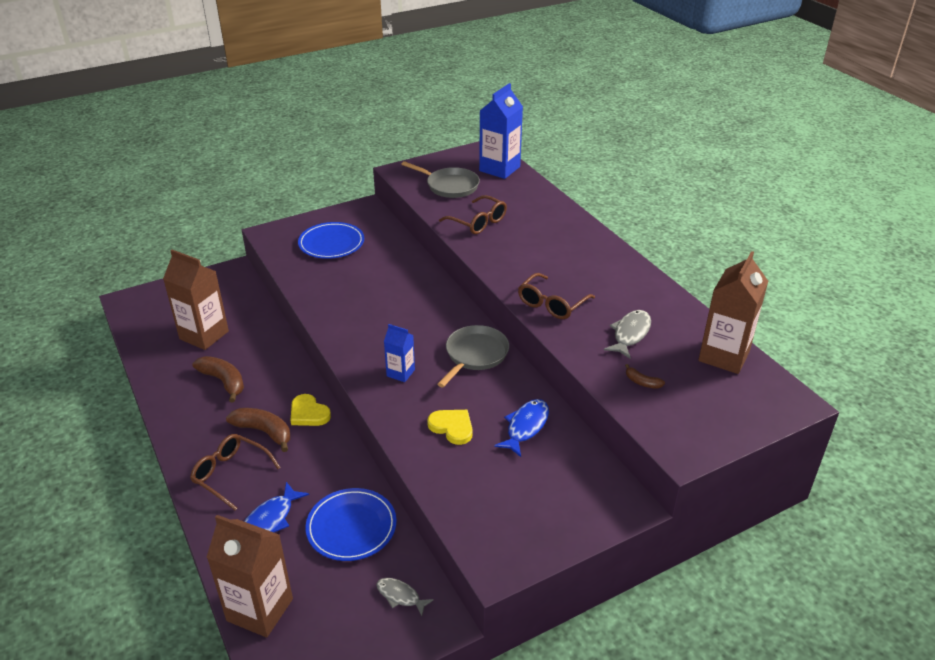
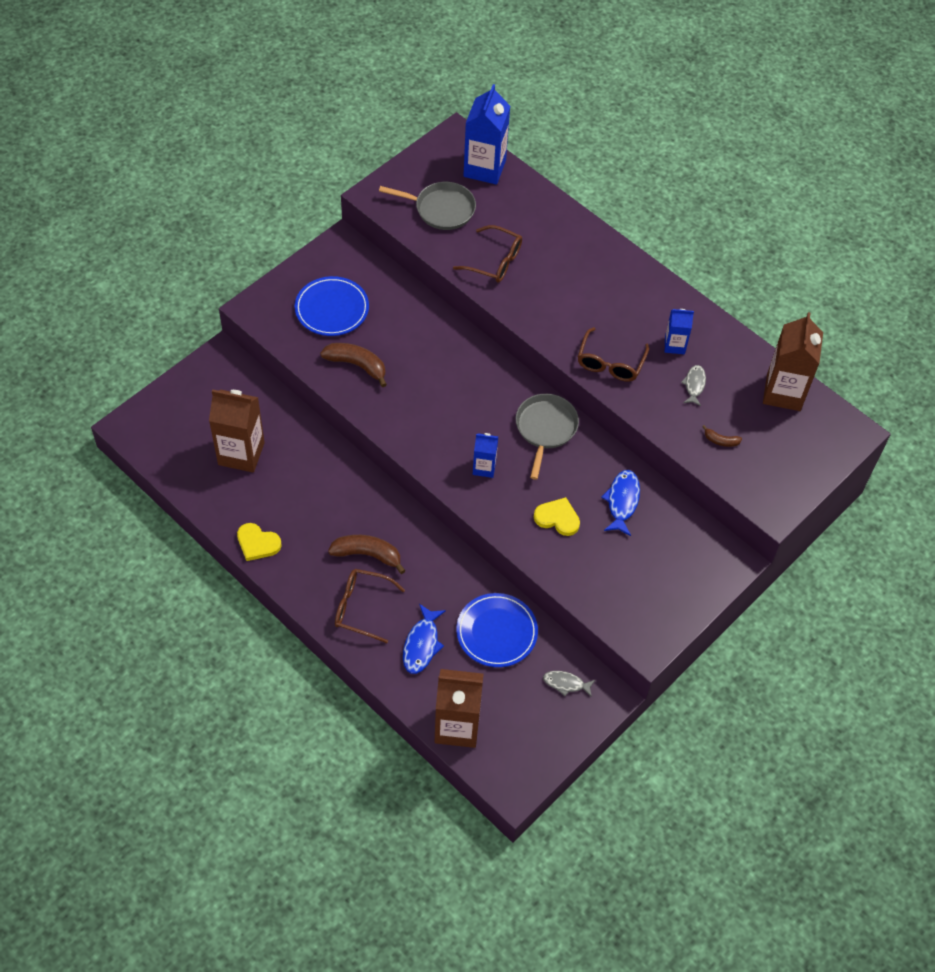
camera: 20 degrees left, 20 degrees up
(223, 381) = (295, 507): brown banana -> brown banana (357, 365)
(308, 413) = (399, 523): yellow heart -> yellow heart (257, 543)
(621, 302) = (674, 345): none -> blue carton
(630, 334) = (694, 385): grey fish -> grey fish, size x0.66

